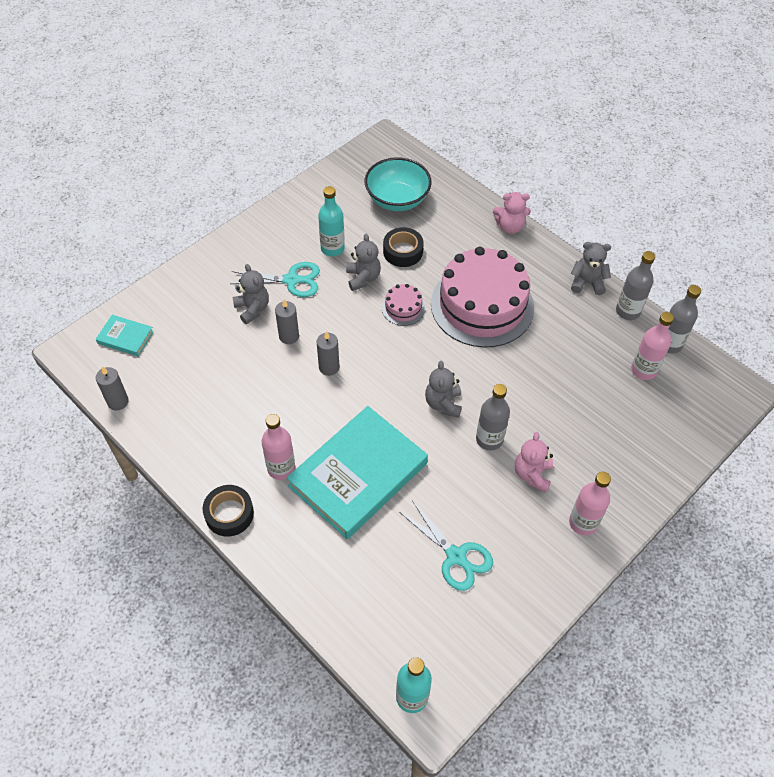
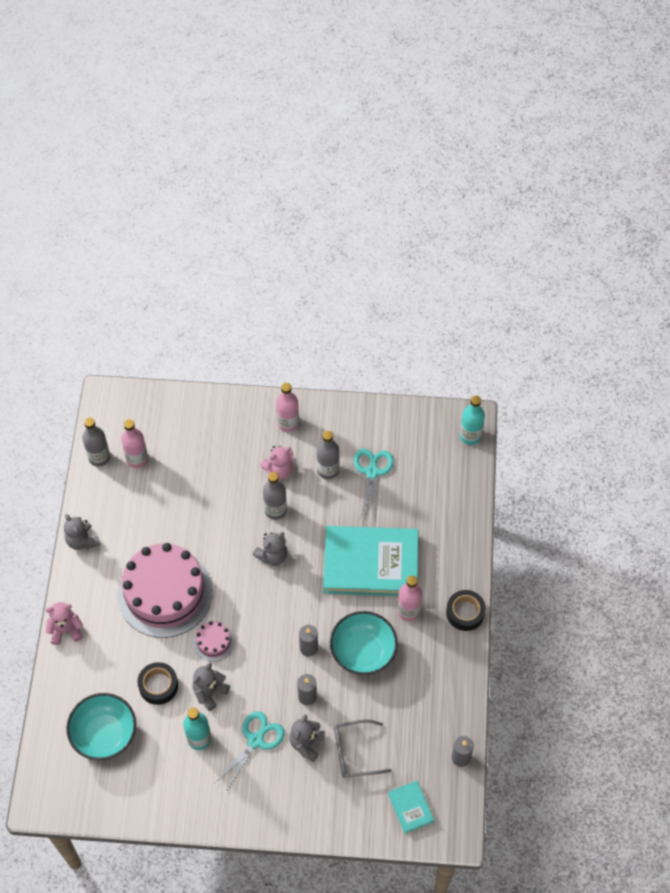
camera: 130 degrees left, 5 degrees up
(209, 334) = (354, 752): none -> grey glasses
(282, 403) = (363, 652): none -> turquoise bowl
(292, 280) = (256, 740): turquoise scissors -> turquoise scissors turned 75 degrees clockwise
(510, 227) = (66, 630): pink teddy bear -> pink teddy bear turned 60 degrees counterclockwise
(628, 311) = (89, 499): grey bottle -> grey bottle (328, 470)

